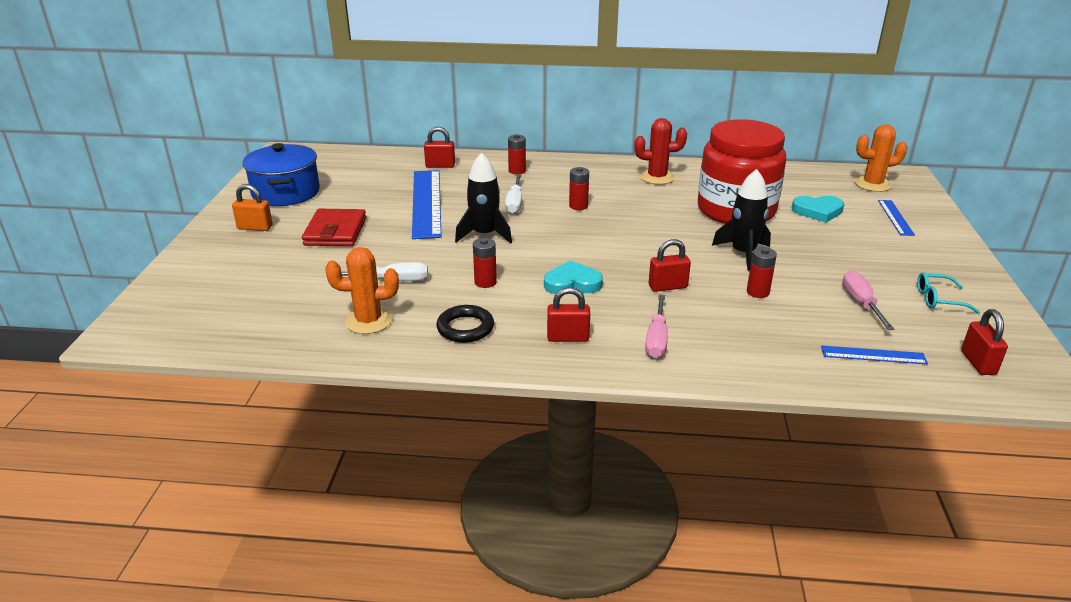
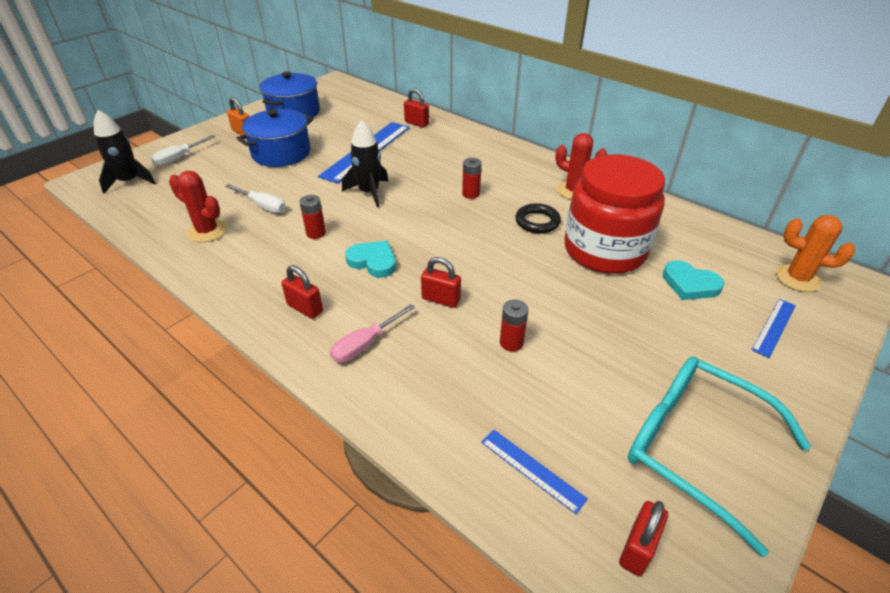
camera: 35 degrees right, 10 degrees up
(335, 232) = (281, 153): red wallet -> blue pot
(368, 321) = (207, 231): orange cactus -> red cactus
(465, 328) = (253, 265): black ring -> black ring (537, 222)
(515, 203) = (426, 173): white screwdriver -> white screwdriver (179, 158)
(517, 171) = (466, 146): red battery -> none
(743, 253) = (551, 297): black rocket -> black rocket (129, 182)
(861, 303) = (598, 406): pink screwdriver -> none
(938, 299) = (694, 446): turquoise glasses -> turquoise glasses, size x2.31

